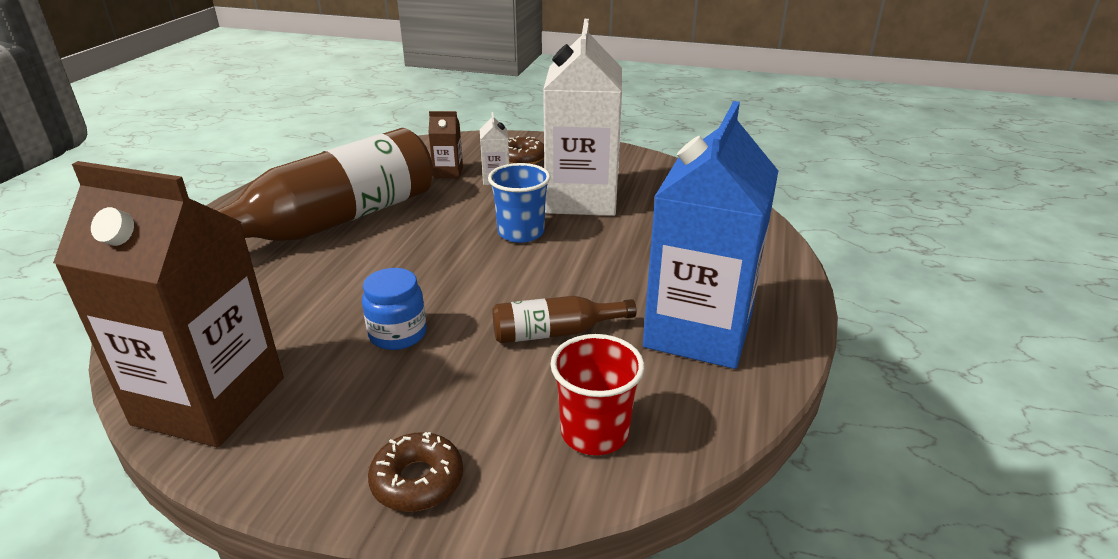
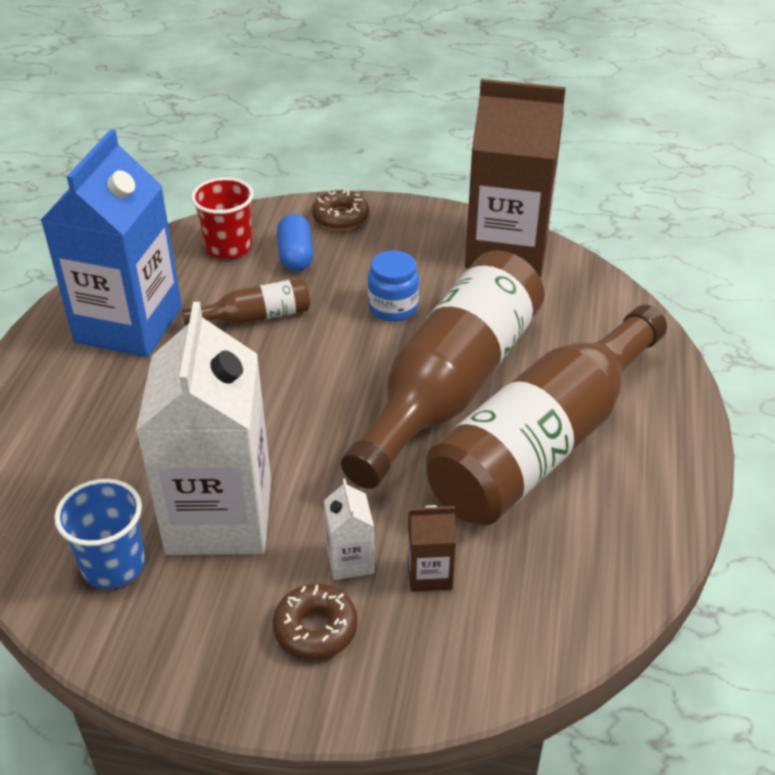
camera: 175 degrees right, 10 degrees up
(377, 262) = (450, 385): none -> brown bottle
(499, 411) = (296, 256): none -> blue capsule
(521, 232) = (299, 441): blue cup -> blue cup (113, 565)

